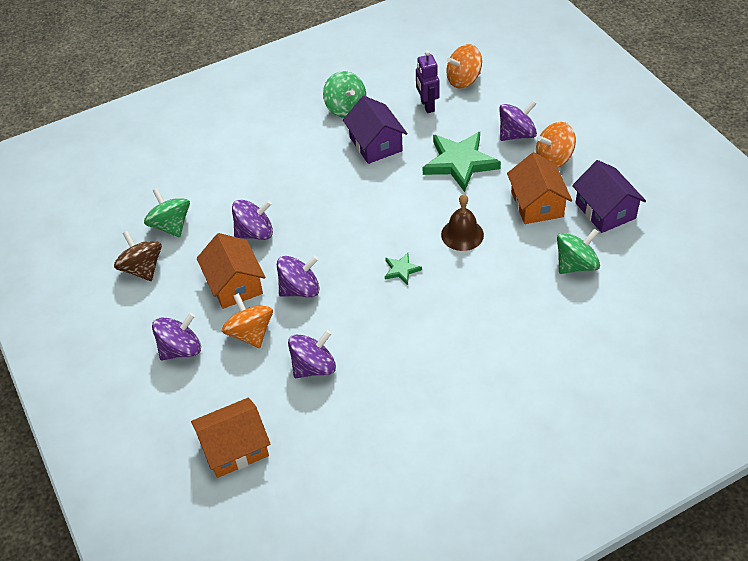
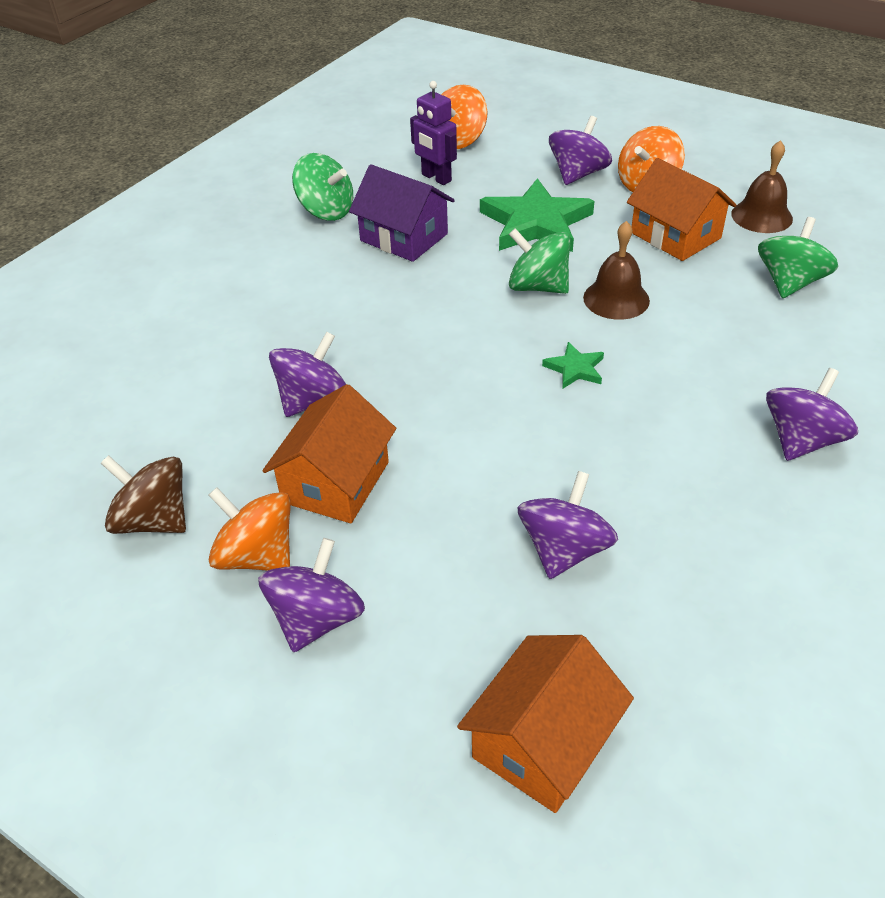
camera: 30 degrees left, 5 degrees down
(171, 225) = (161, 439): green spinning top -> green spinning top (538, 286)
(234, 284) = (336, 482): orange house -> orange house turned 75 degrees clockwise
(250, 333) = (419, 543): orange spinning top -> orange spinning top (257, 555)
(300, 289) = (448, 449): purple spinning top -> purple spinning top (801, 440)
(605, 210) = (761, 216): purple house -> brown bell

